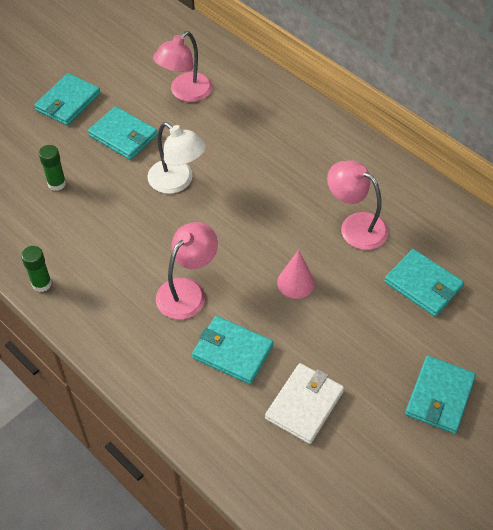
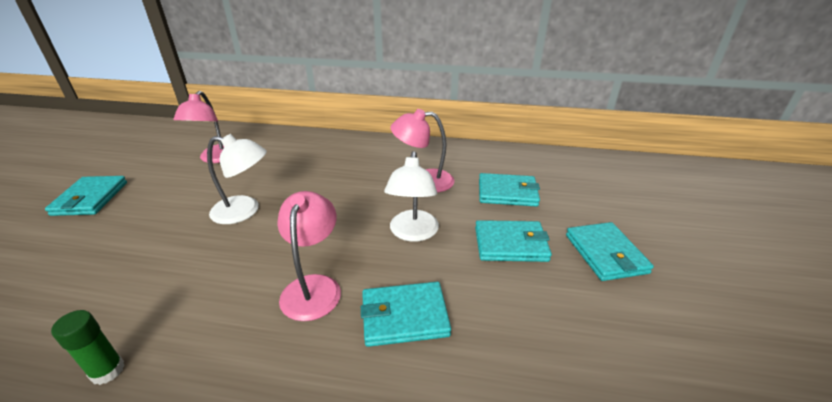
camera: 35 degrees left, 20 degrees down
(57, 183) = (97, 262): green glue stick -> none
(123, 135) = (167, 200): turquoise wallet -> turquoise wallet (510, 244)
(295, 282) = (413, 233): pink cone -> white lamp
(304, 404) = (517, 324): white wallet -> none

